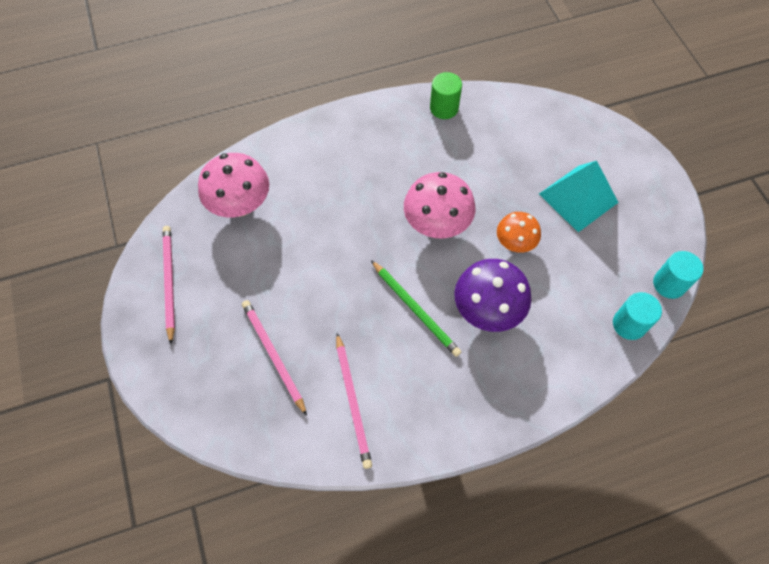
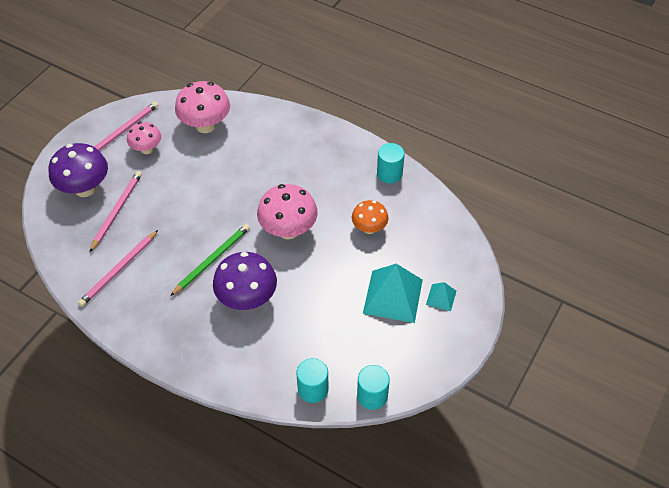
camera: 50 degrees right, 10 degrees down
(212, 367) = (85, 188): none -> purple mushroom
(217, 276) = (147, 149): none -> pink mushroom
(415, 309) = (212, 260): green pencil -> green pencil turned 150 degrees counterclockwise
(444, 108) = (389, 174): green cylinder -> turquoise cylinder
(514, 243) = (316, 282): orange mushroom -> orange mushroom (369, 228)
(607, 166) = (441, 297): none -> turquoise pyramid

